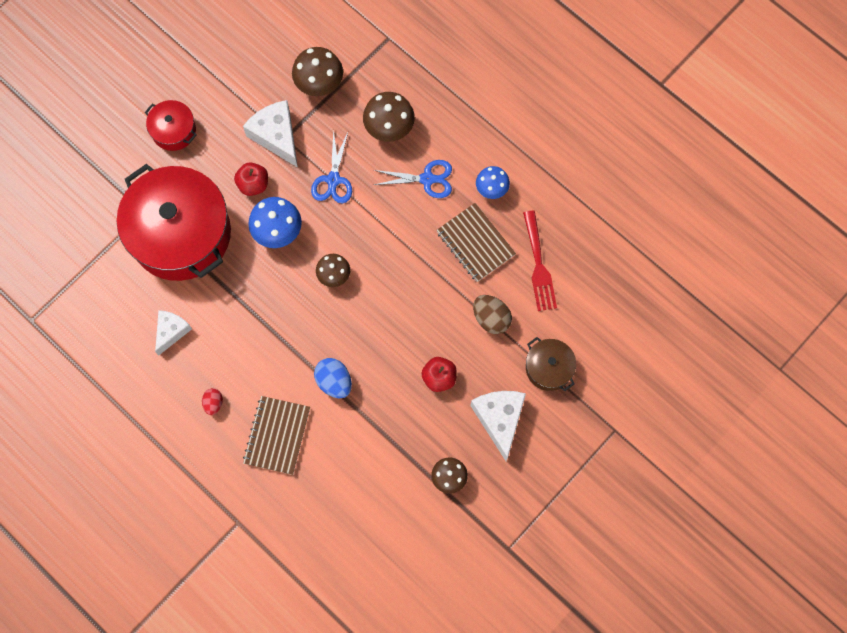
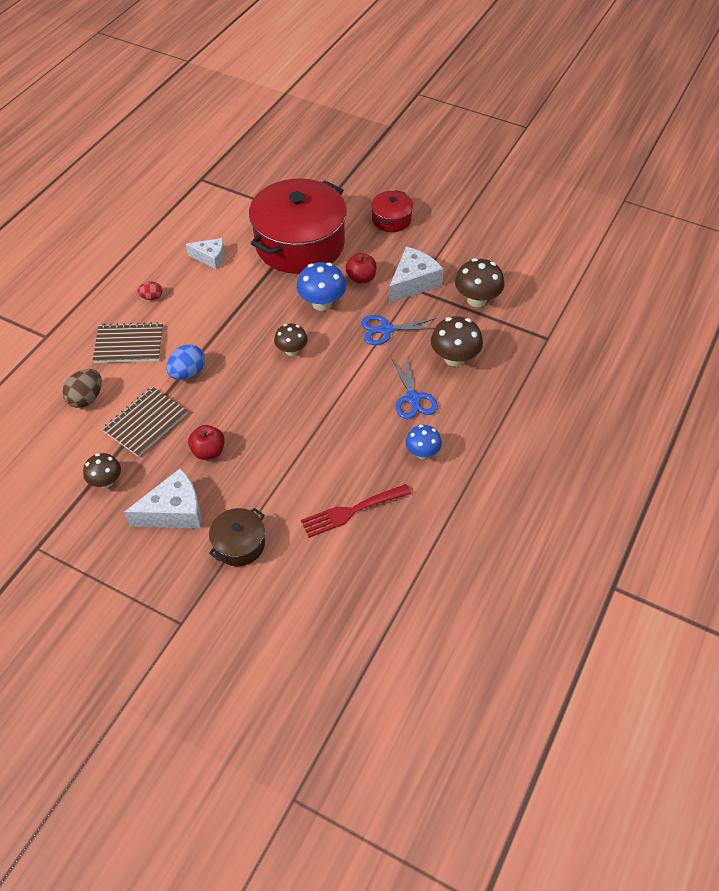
camera: 75 degrees right, 20 degrees down
(475, 243) = (358, 451): brown notebook -> brown notebook (146, 423)
(491, 318) = (281, 481): brown egg -> brown egg (86, 398)

